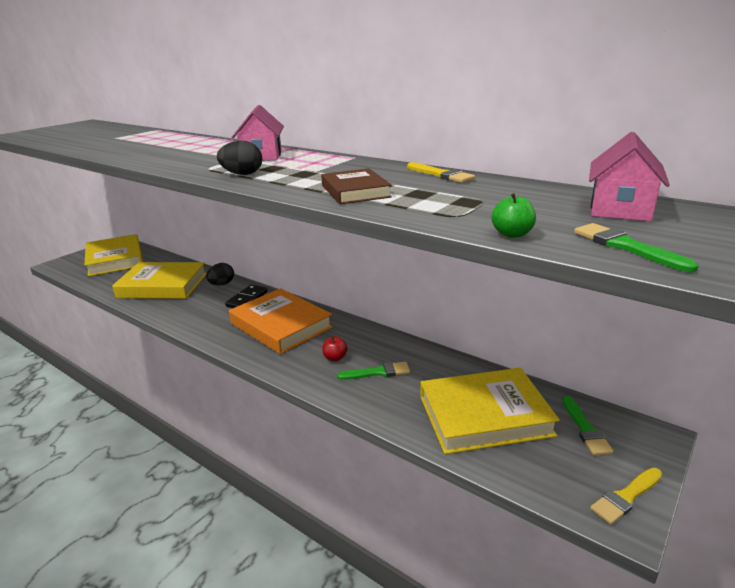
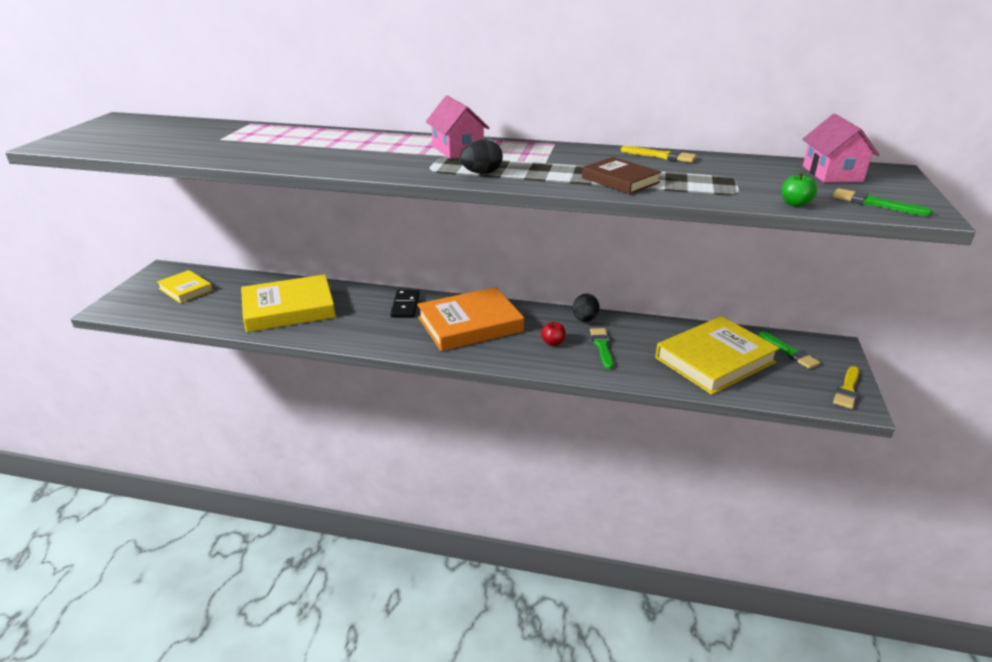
camera: 25 degrees left, 5 degrees up
(115, 259) = (185, 289): yellow book -> yellow book, size x0.55
(222, 284) = (358, 295): black egg -> black egg (584, 319)
(281, 325) = (470, 324): orange book -> orange book turned 45 degrees counterclockwise
(378, 372) = (602, 346): green brush -> green brush turned 60 degrees counterclockwise

